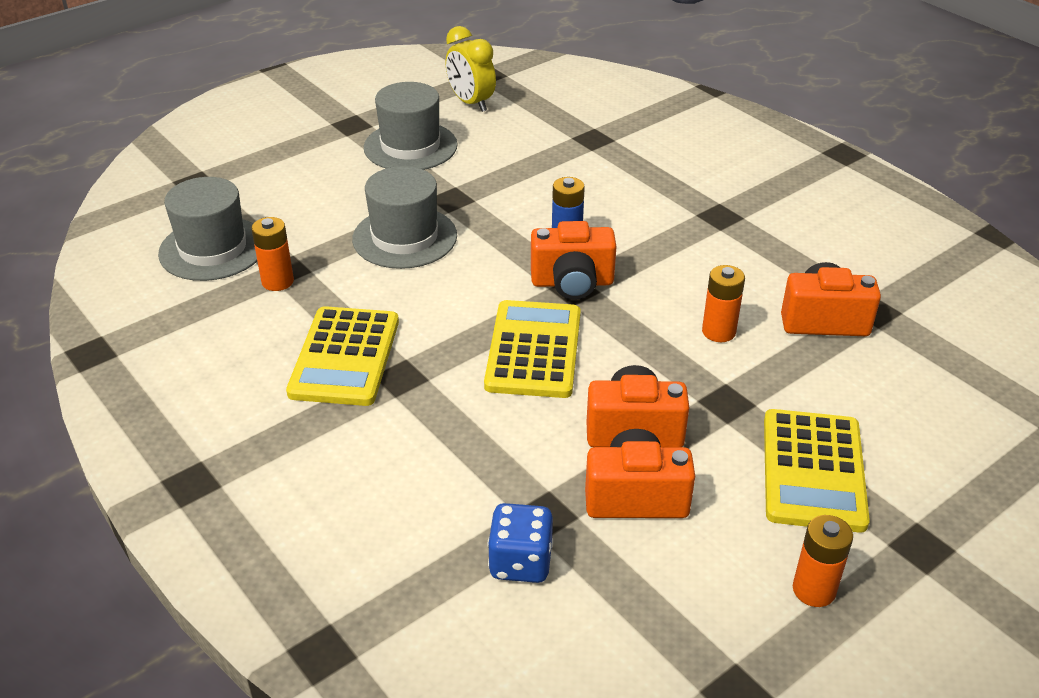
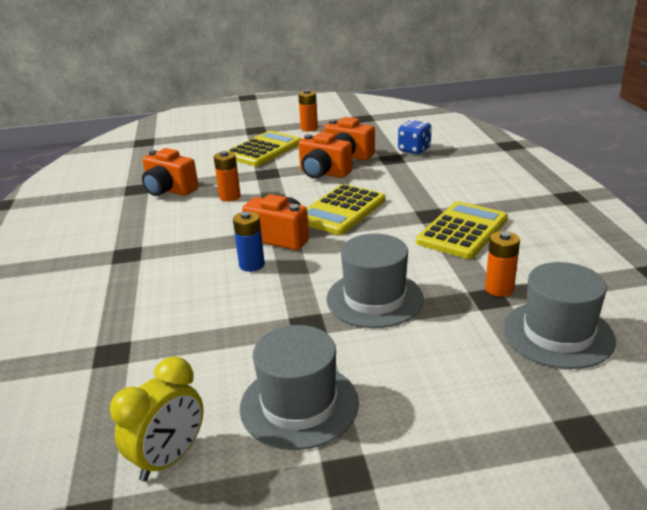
camera: 150 degrees left, 10 degrees down
(471, 103) = (169, 459): yellow clock -> yellow clock turned 45 degrees clockwise

